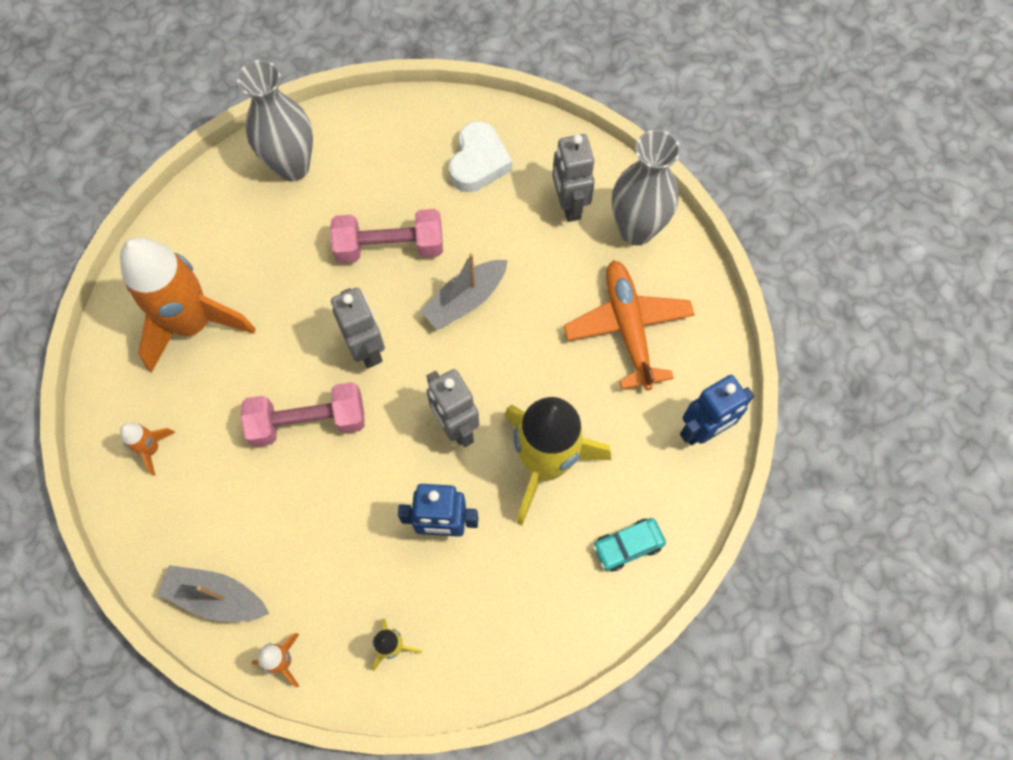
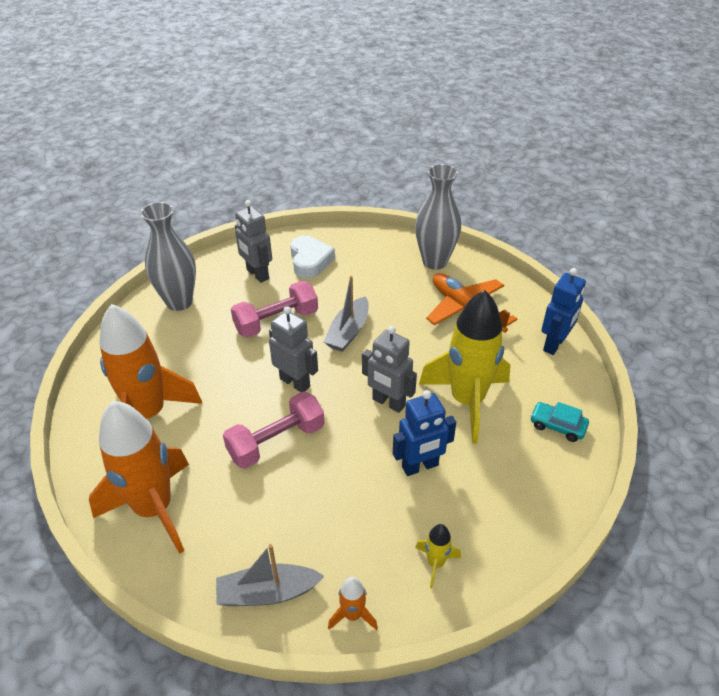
camera: 25 degrees left, 25 degrees down
(152, 449) = (154, 509): orange rocket -> orange rocket, size x2.40
(569, 205) = (383, 263): grey robot -> grey robot (257, 274)
(628, 546) = (557, 426): turquoise car -> turquoise car turned 75 degrees clockwise

